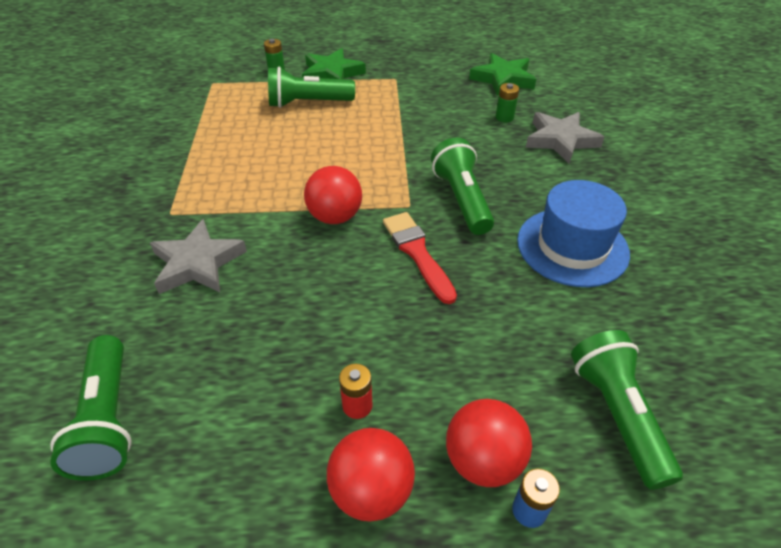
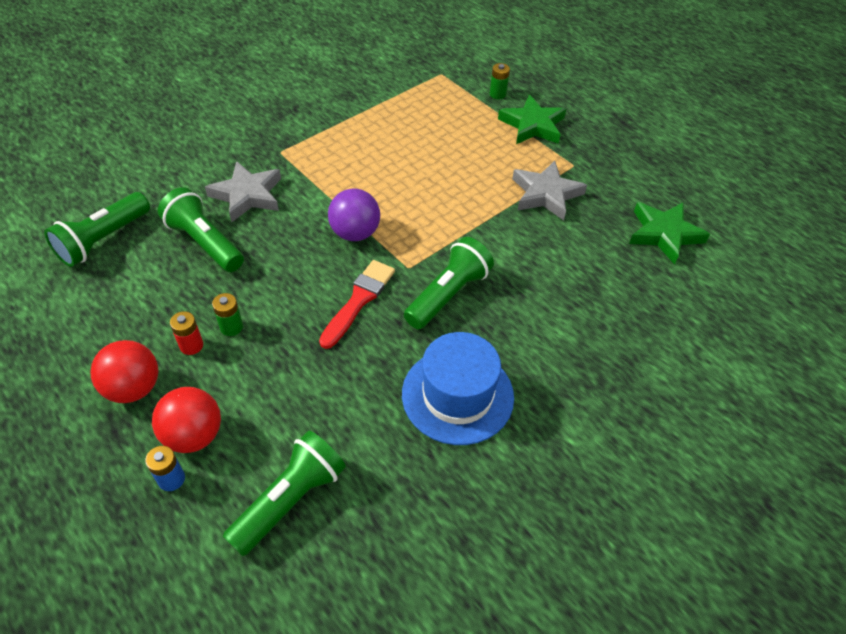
camera: 50 degrees right, 5 degrees up
(308, 103) = (475, 137): green flashlight -> green flashlight (205, 243)
(335, 217) = (355, 233): red ball -> purple ball
(504, 117) = (599, 265): green battery -> green battery (231, 327)
(560, 140) = (608, 322): grey star -> grey star (546, 194)

